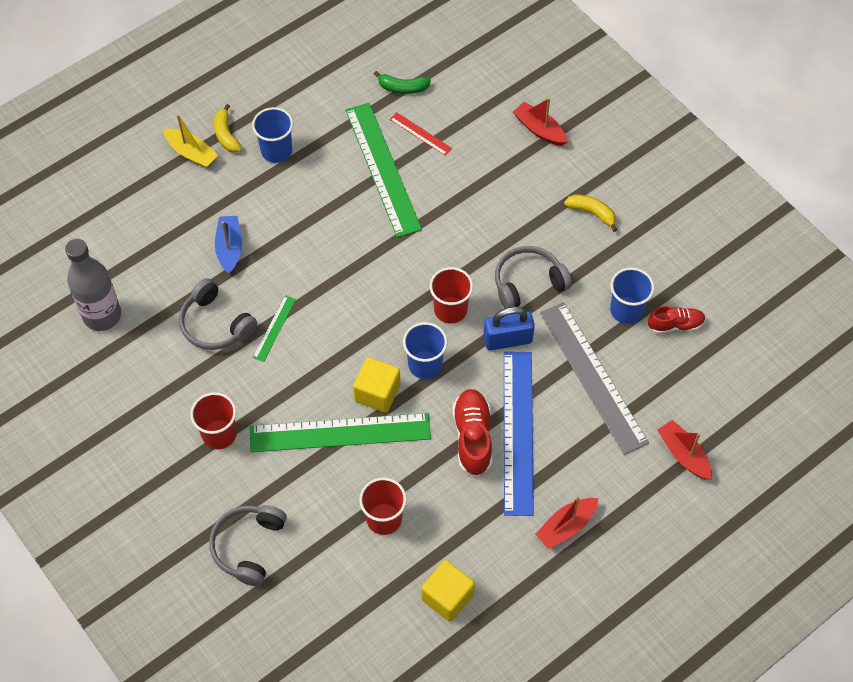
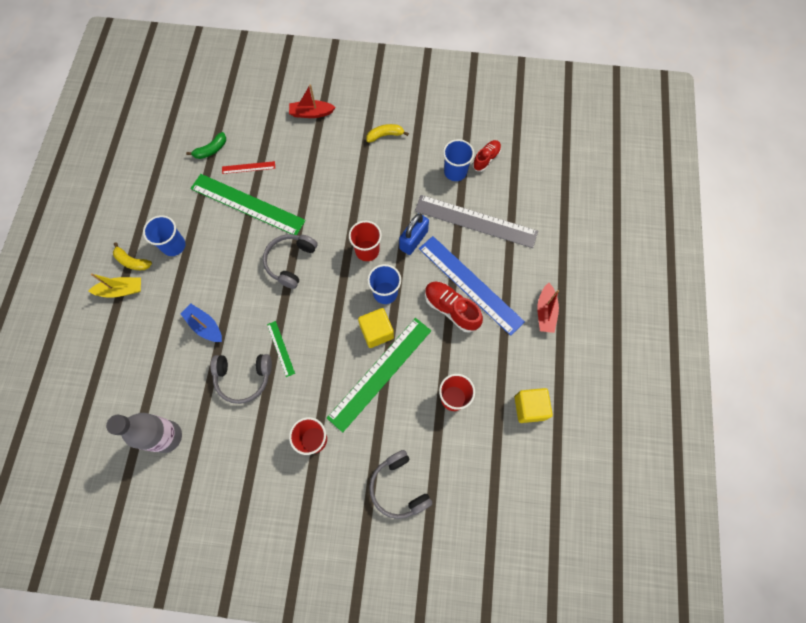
camera: 45 degrees left, 10 degrees up
(528, 283) = (392, 200): grey headphones -> grey headphones (290, 262)
(683, 454) = (559, 222): red boat -> none

